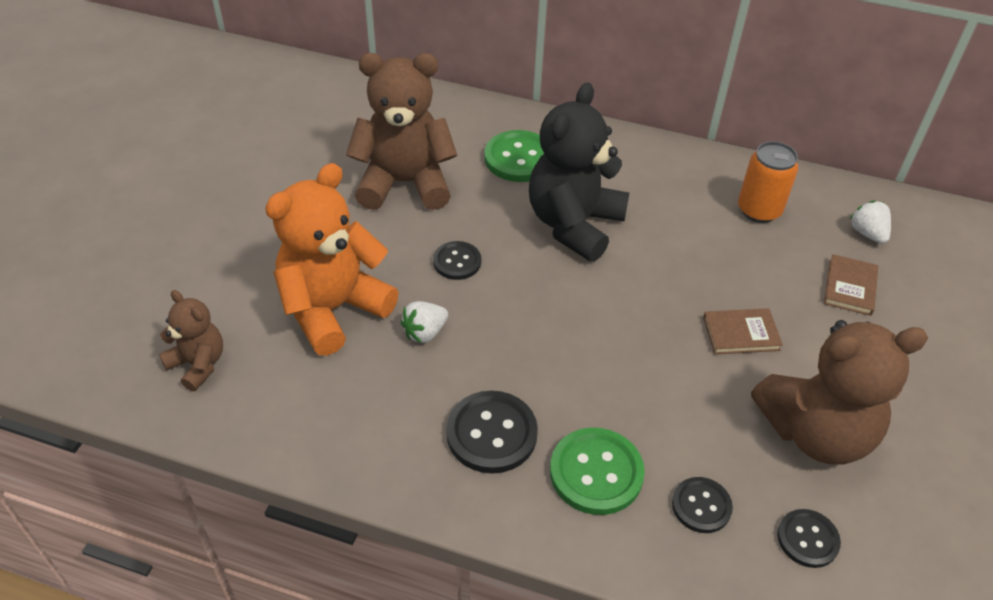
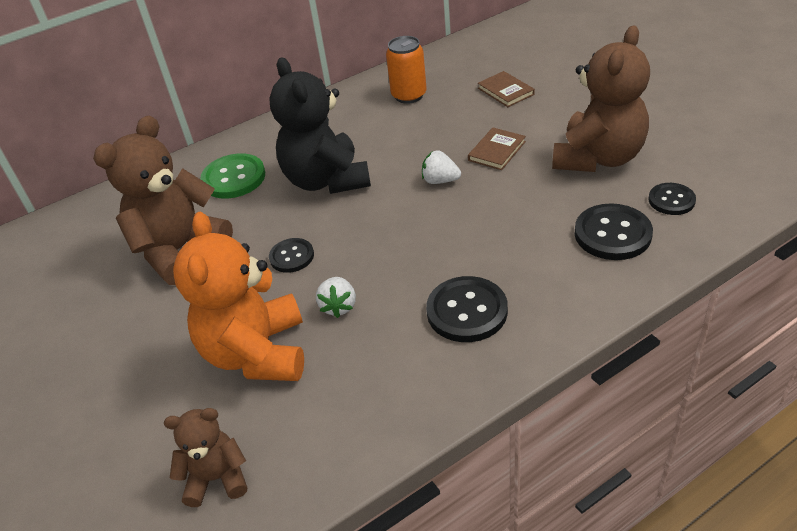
camera: 45 degrees left, 5 degrees down
(596, 472) = (546, 271): green button -> none
(701, 506) = (612, 234): black button -> black button, size x1.62
(867, 233) = (473, 65): white strawberry -> white strawberry (440, 181)

